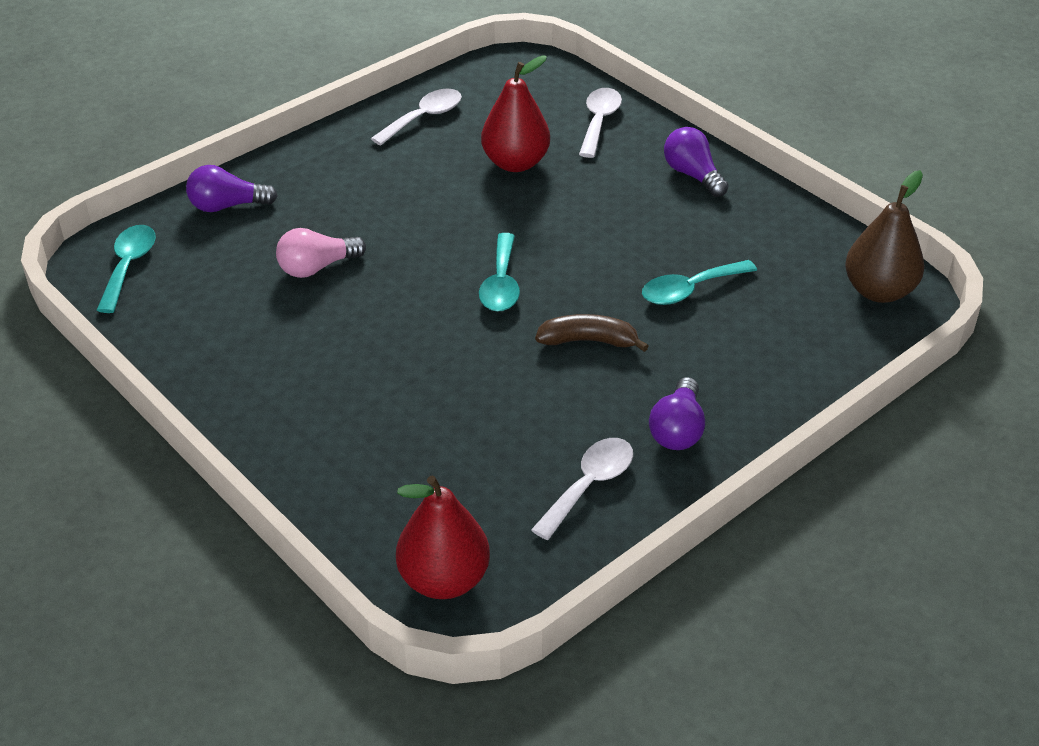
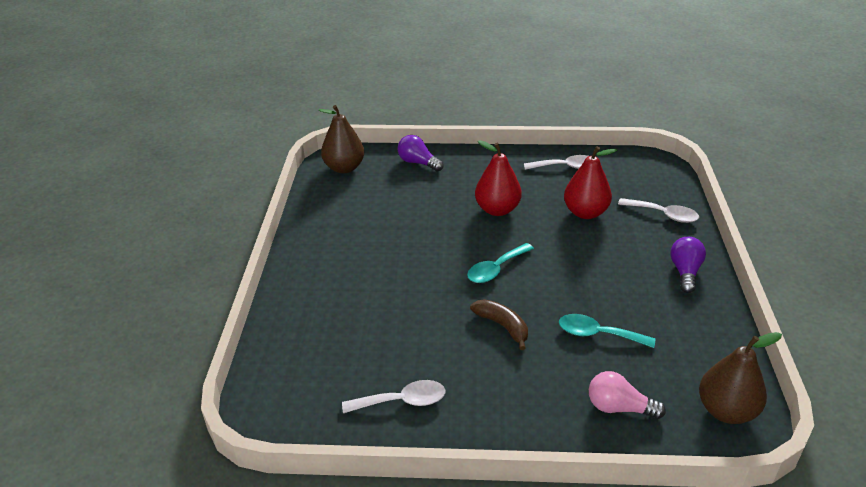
camera: 45 degrees right, 5 degrees down
(129, 266) = (344, 168): turquoise spoon -> brown pear
(317, 267) = (419, 211): pink light bulb -> pink light bulb (619, 407)
(444, 580) = (275, 396): red pear -> red pear (497, 210)
(599, 122) = (663, 215): white spoon -> white spoon turned 60 degrees clockwise
(677, 430) = (487, 406): purple light bulb -> none

